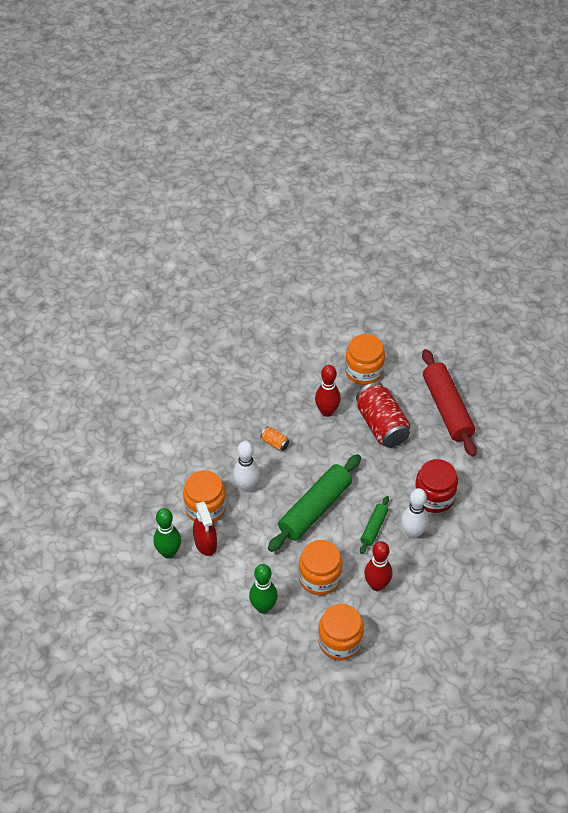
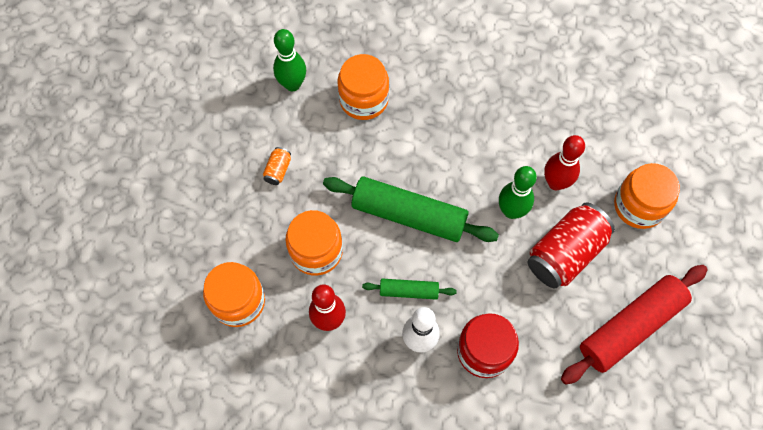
camera: 70 degrees right, 15 degrees up
(205, 543) = (318, 116): red spray bottle -> none
(246, 486) = (409, 131): white bowling pin -> none
(263, 607) = (256, 203): green bowling pin -> green bowling pin (511, 211)
(275, 443) = (483, 140): orange can -> orange can (278, 170)

